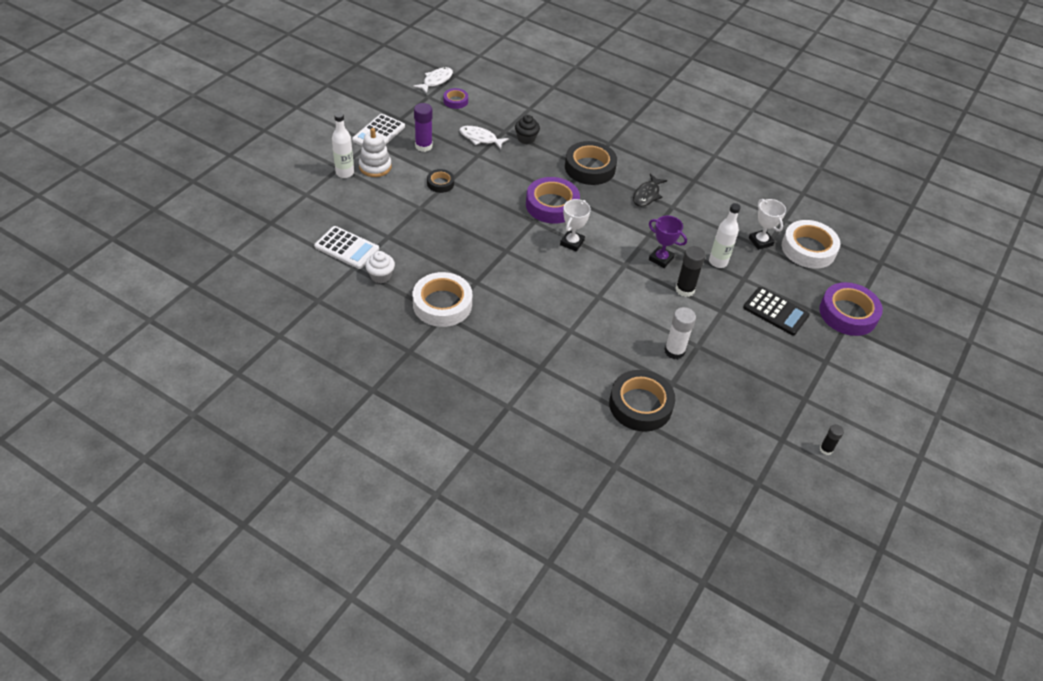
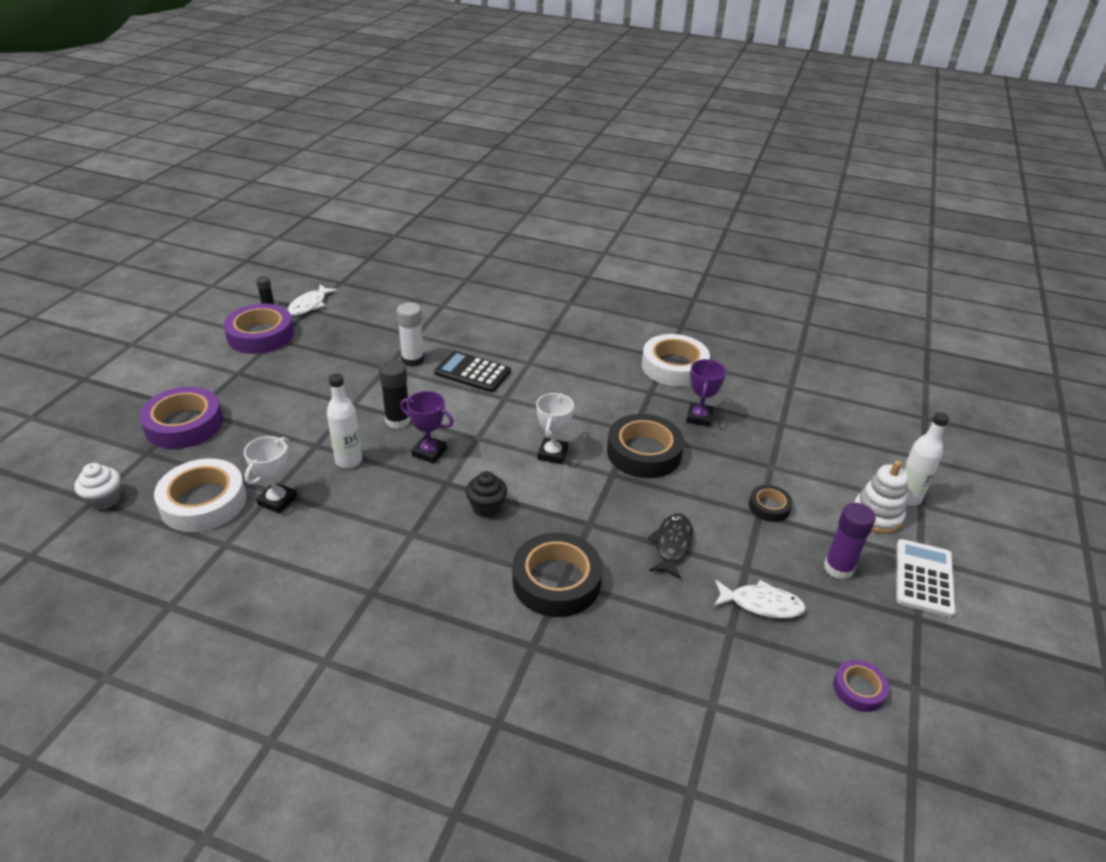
camera: 170 degrees right, 10 degrees down
(347, 248) = (816, 404): white calculator -> none
(380, 276) = (756, 382): white cupcake -> white cupcake (104, 499)
(436, 81) = (934, 741): white fish -> white fish (310, 305)
(449, 252) = (699, 417): none -> purple trophy
(526, 139) = (685, 622): black cupcake -> black cupcake (486, 507)
(552, 205) = (596, 502): purple tape -> purple tape (260, 335)
(640, 405) = (447, 316): black tape -> black tape (644, 452)
(647, 195) = (453, 547): black fish -> black fish (672, 545)
(760, 241) = (277, 500): white trophy -> white trophy turned 60 degrees clockwise
(775, 311) = (282, 413): black calculator -> black calculator (472, 372)

